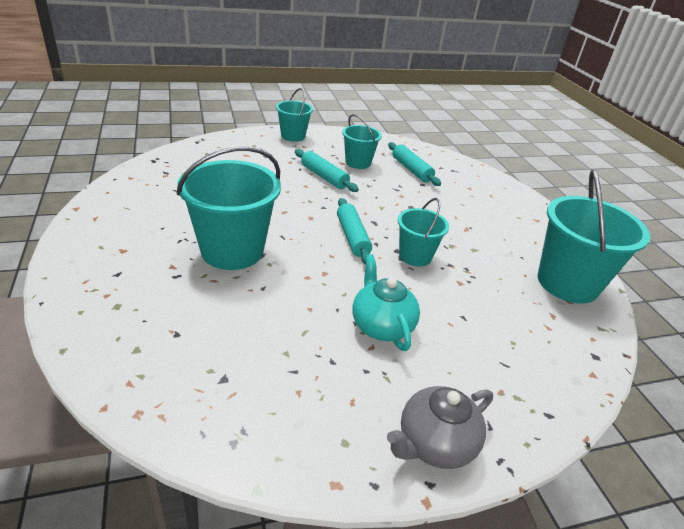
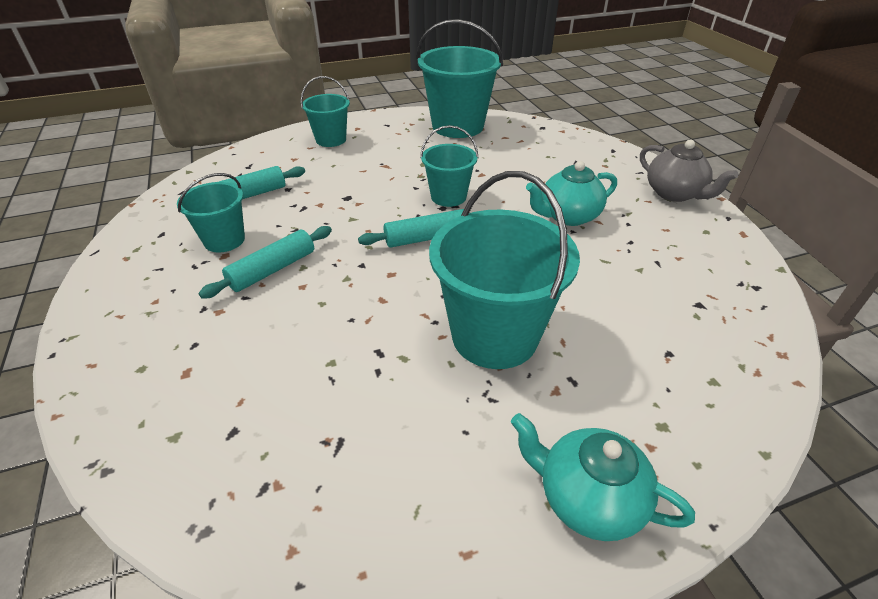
camera: 90 degrees left, 5 degrees up
(93, 260) = (587, 498): none -> turquoise teapot
(293, 136) = (107, 318): turquoise bucket -> turquoise bucket (331, 140)

